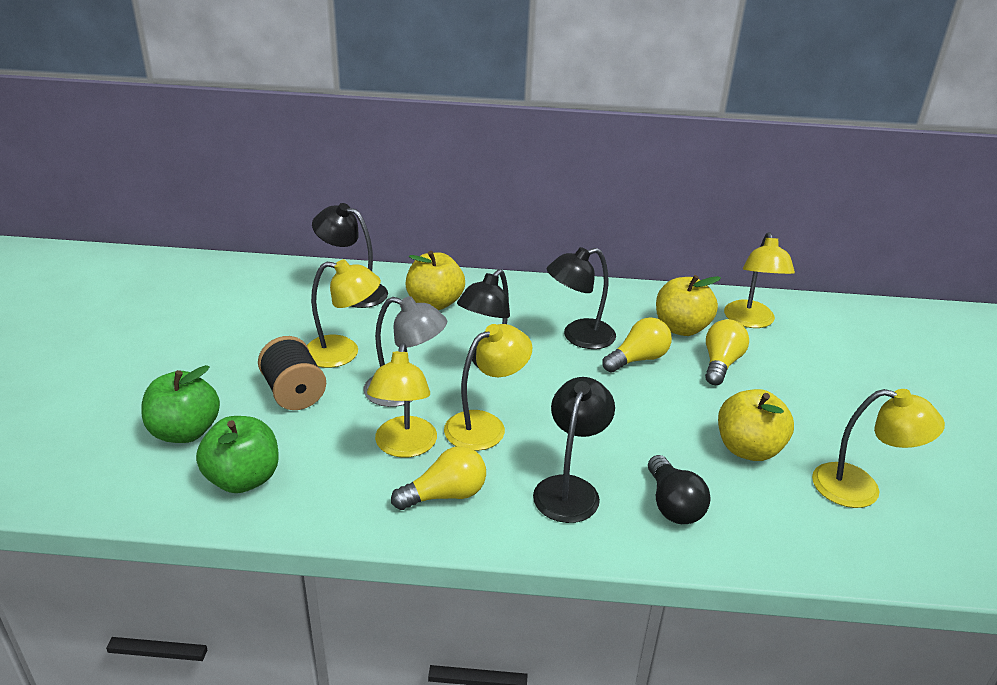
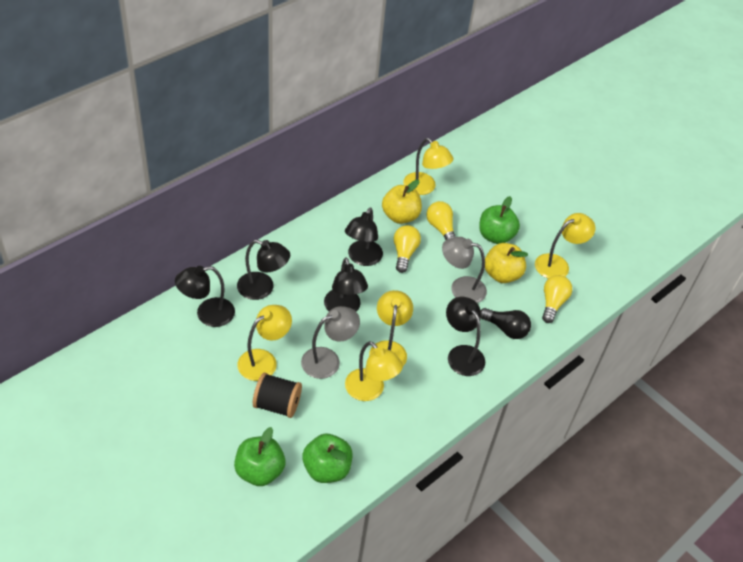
camera: 50 degrees left, 15 degrees up
(435, 303) = (263, 288): yellow apple -> black lamp
(445, 495) = (419, 400): yellow light bulb -> yellow light bulb (552, 303)
(666, 428) = (460, 288): none -> grey lamp
(793, 409) = (495, 236): none -> green apple

